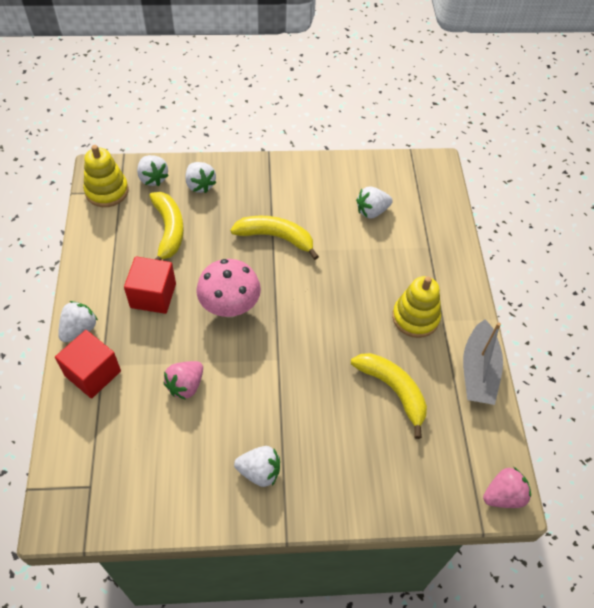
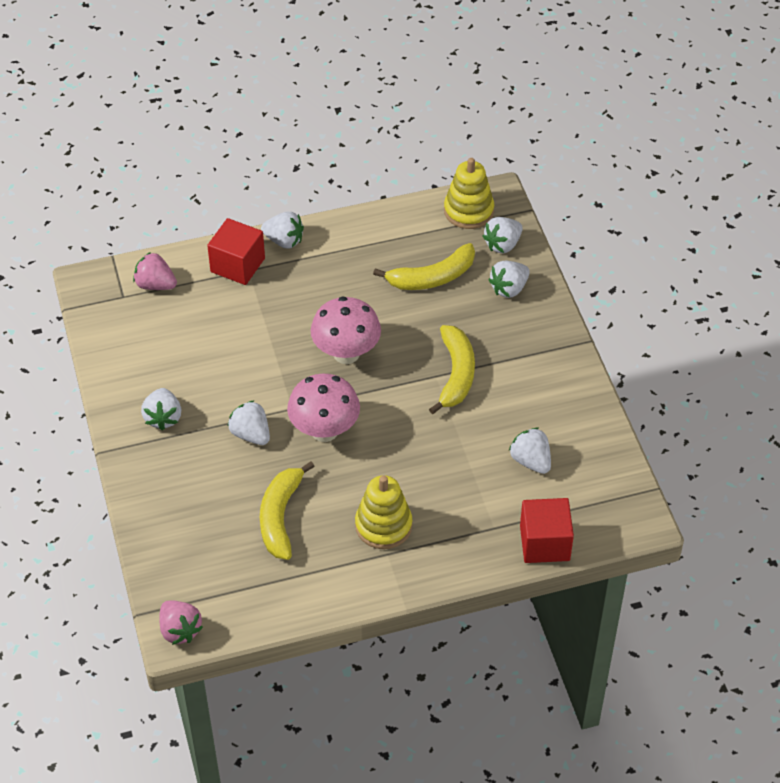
camera: 80 degrees right, 5 degrees down
(153, 295) = (342, 286): red cube -> red cube (544, 543)
(185, 385) = (242, 339): pink strawberry -> pink strawberry (155, 284)
(298, 398) = (251, 434): none -> white strawberry
(309, 340) = (324, 431): none -> pink mushroom
(393, 391) = (280, 516): yellow banana -> yellow banana turned 150 degrees clockwise
(478, 371) = (327, 595): grey boat -> none

